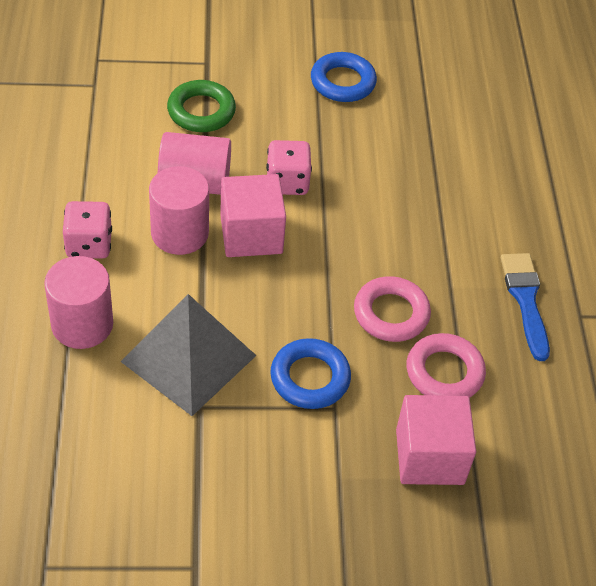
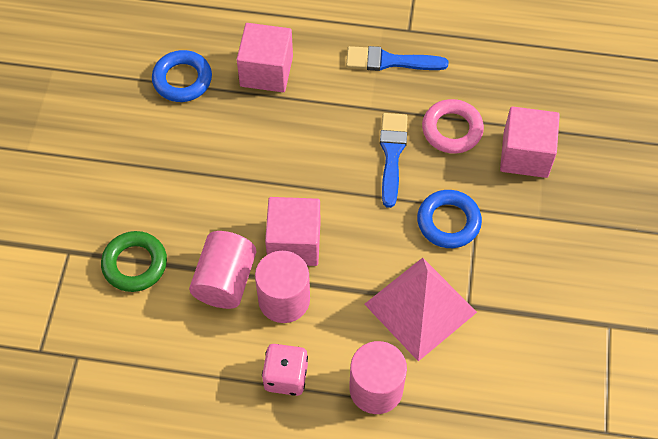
camera: 75 degrees left, 10 degrees up
(188, 358) = (420, 308): grey pyramid -> pink pyramid
(287, 182) = (238, 206): pink dice -> none
(343, 82) = (122, 141): blue ring -> blue ring (182, 80)
(391, 313) = (392, 154): pink ring -> blue brush
(470, 186) = (266, 71): none -> pink cube

